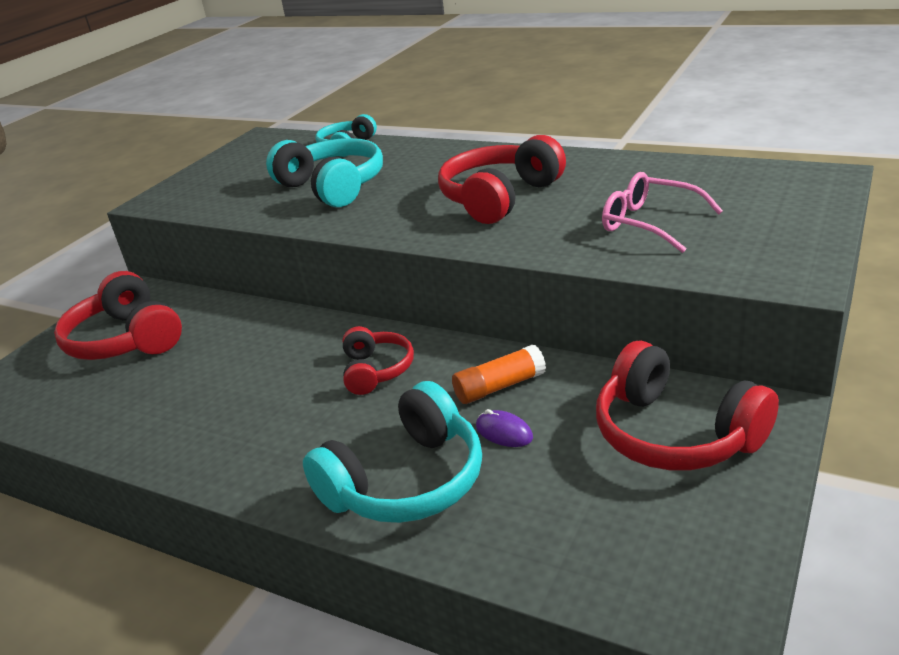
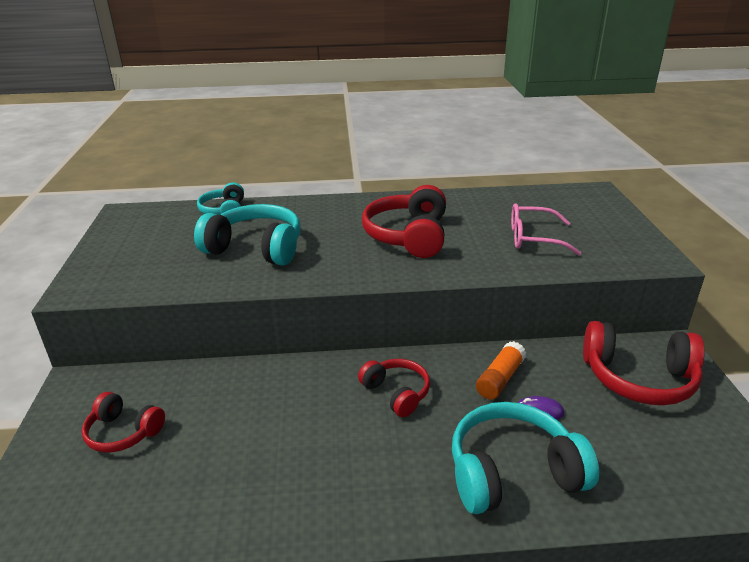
camera: 35 degrees left, 0 degrees up
(126, 339) = (123, 432): red headphones -> red headphones, size x0.60
(406, 481) = (513, 473): turquoise headphones -> turquoise headphones turned 120 degrees counterclockwise

